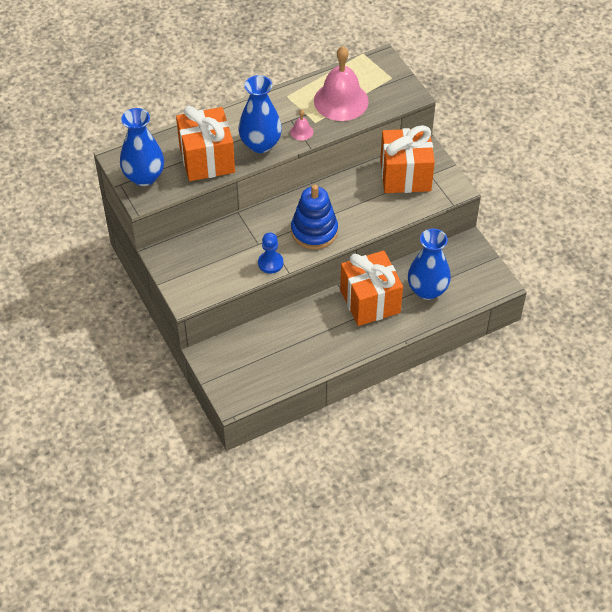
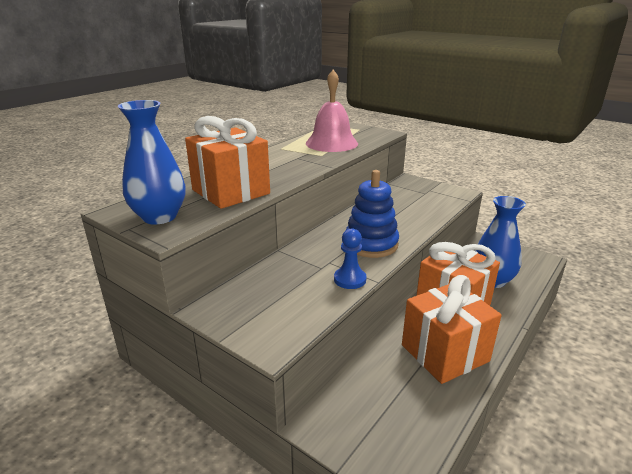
camera: 25 degrees left, 25 degrees down
(260, 144) = (281, 173): blue vase -> none
(301, 131) = (314, 161): pink bell -> none
(405, 175) = (411, 194): orange gift -> orange gift (444, 353)

